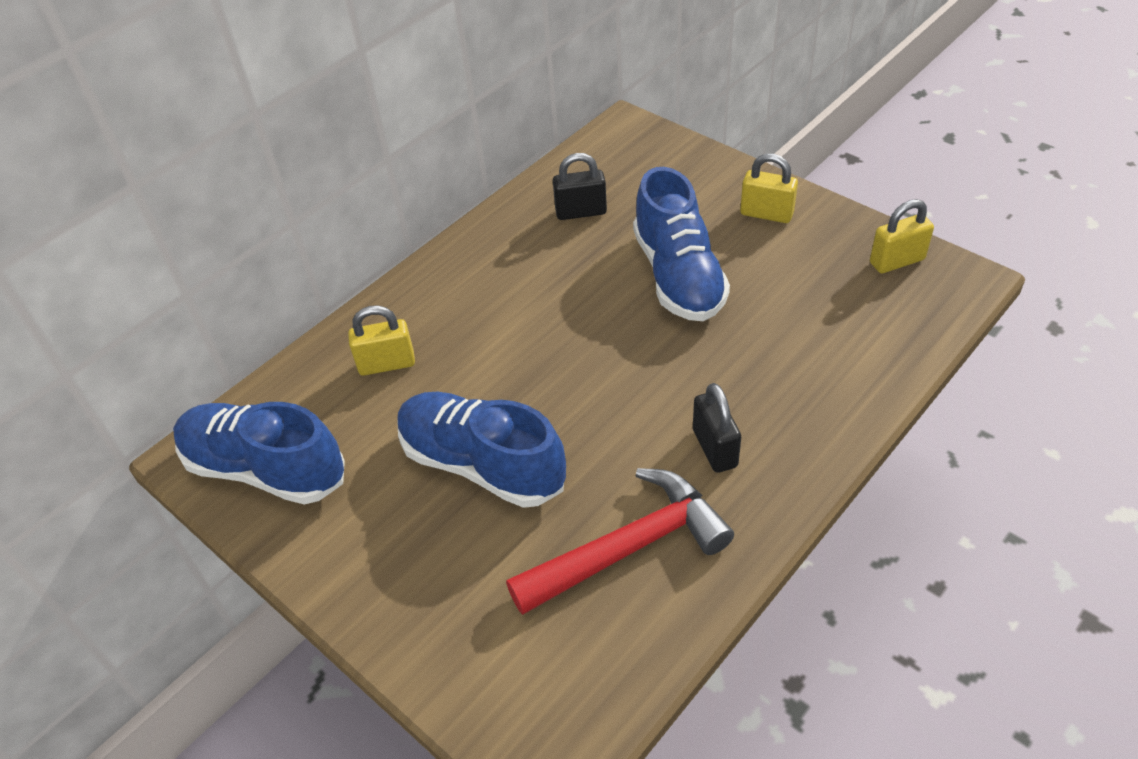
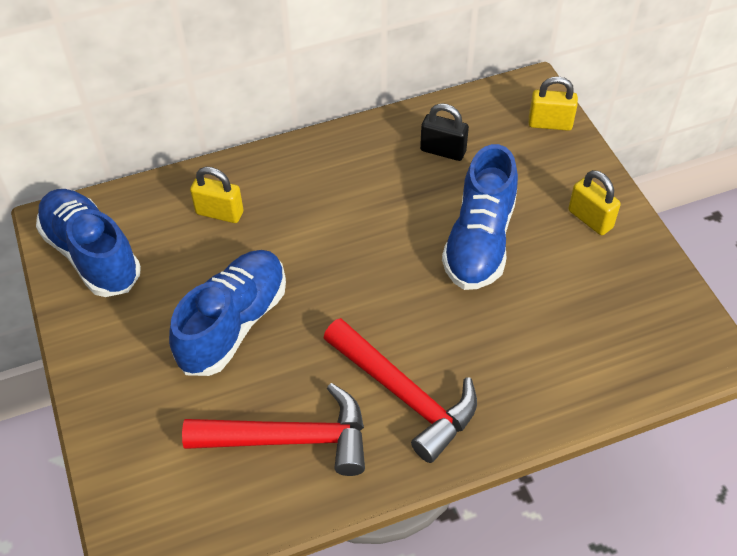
camera: 25 degrees right, 5 degrees up
(482, 464) = (233, 324): blue shoe -> blue shoe turned 60 degrees clockwise
(714, 448) = (405, 395): black padlock -> red hammer
(897, 261) = (667, 311): yellow padlock -> yellow padlock (550, 124)

